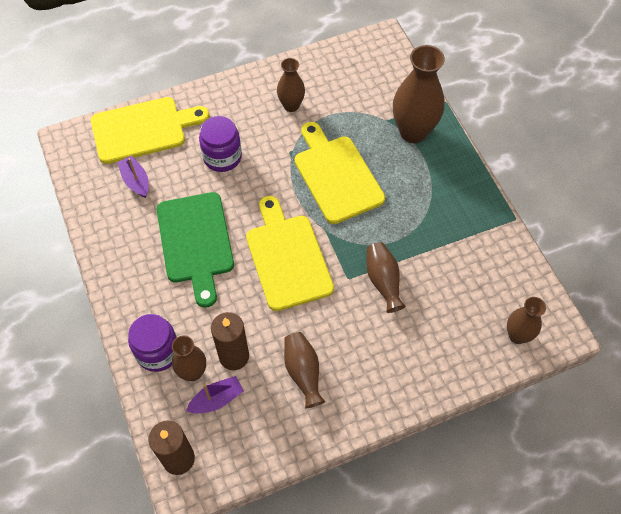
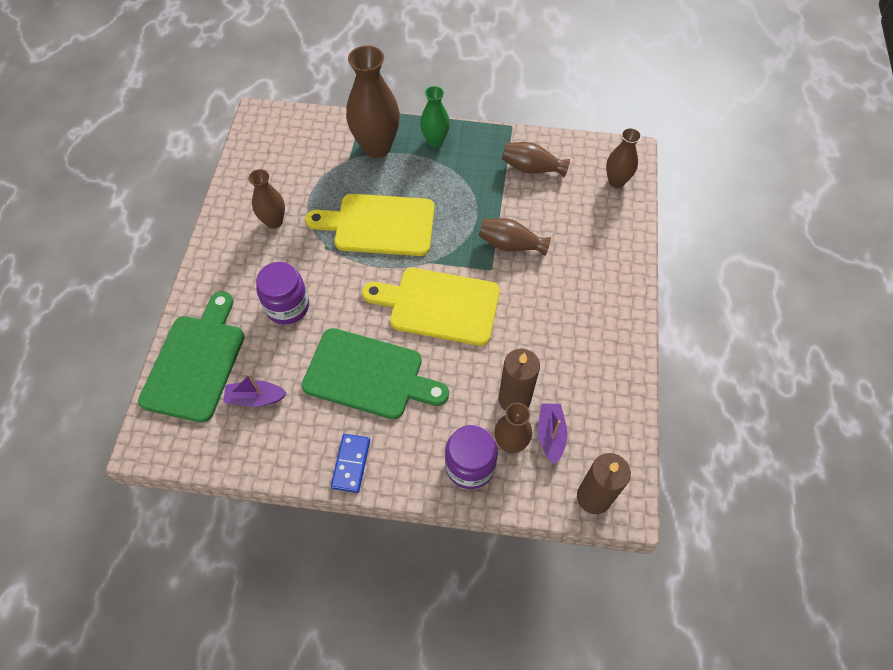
camera: 60 degrees left, 0 degrees up
(117, 270) = (351, 464): none -> blue domino
(143, 129) = (196, 362): yellow cutting board -> green cutting board
(303, 372) = (563, 350): brown vase -> brown vase (531, 168)
(452, 169) = (435, 141): none -> green vase

